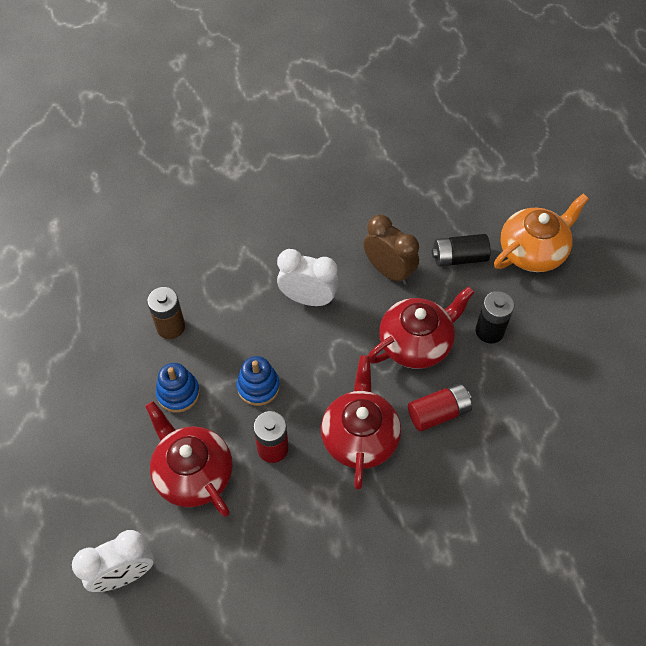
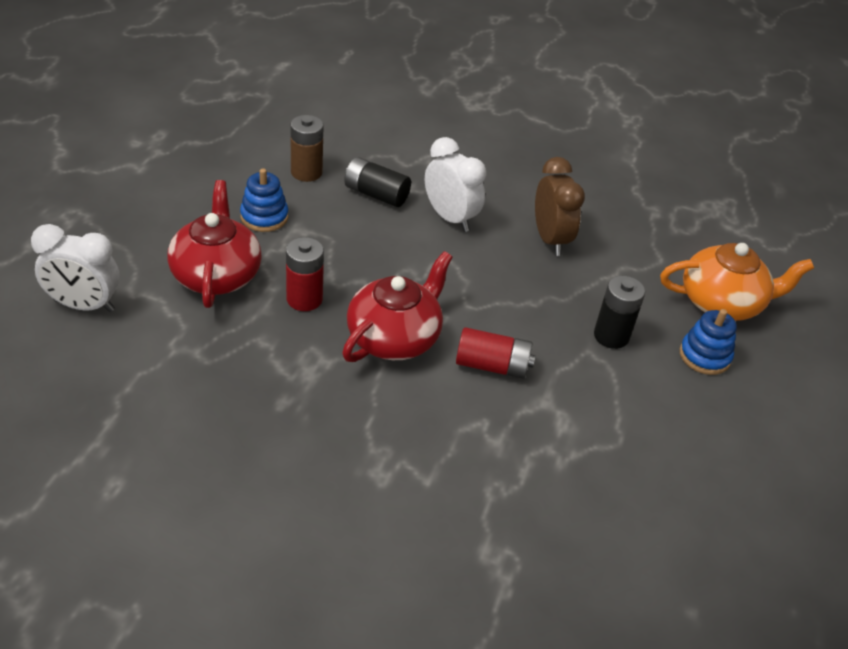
camera: 30 degrees right, 15 degrees down
(258, 386) = (338, 251): blue stacking toy -> blue stacking toy (704, 356)
(416, 343) = (524, 303): red teapot -> none
(459, 258) = (634, 267): black battery -> black battery (376, 194)

